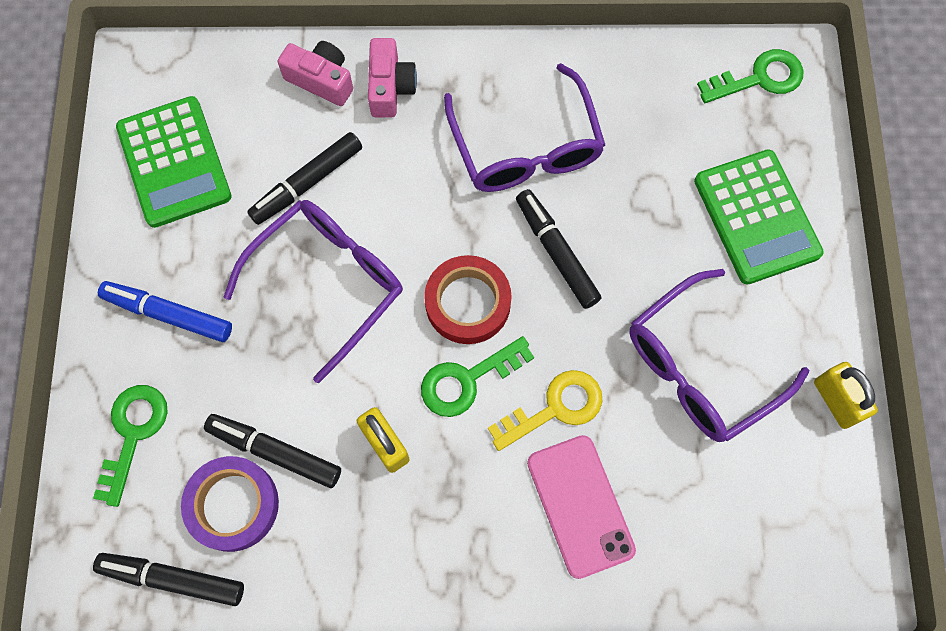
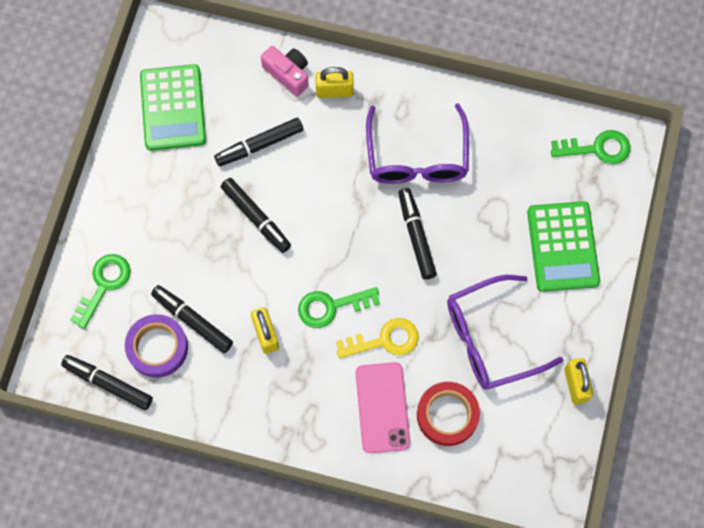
camera: 15 degrees right, 0 degrees up
(168, 314) = (145, 212): blue marker -> none
(328, 283) = (256, 218): purple glasses -> black marker
(390, 87) = (334, 91): pink camera -> yellow padlock
(468, 303) = (346, 255): red tape -> red tape (447, 415)

